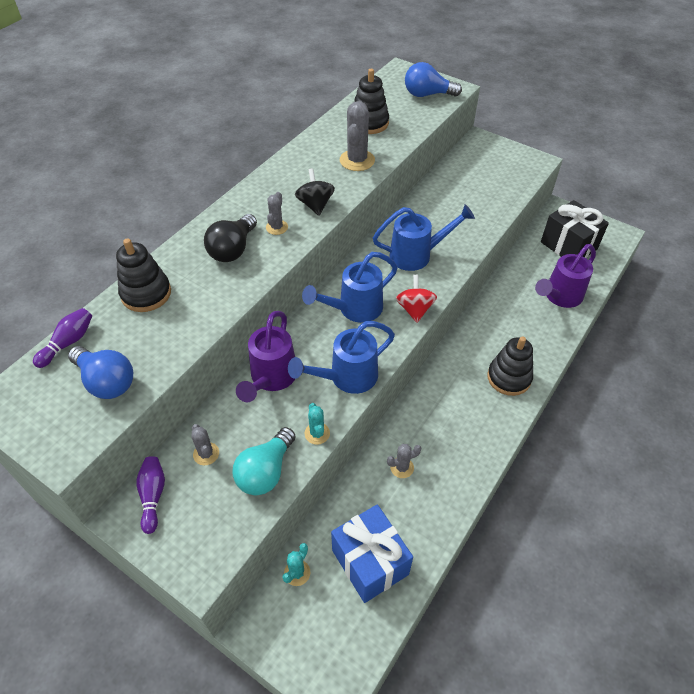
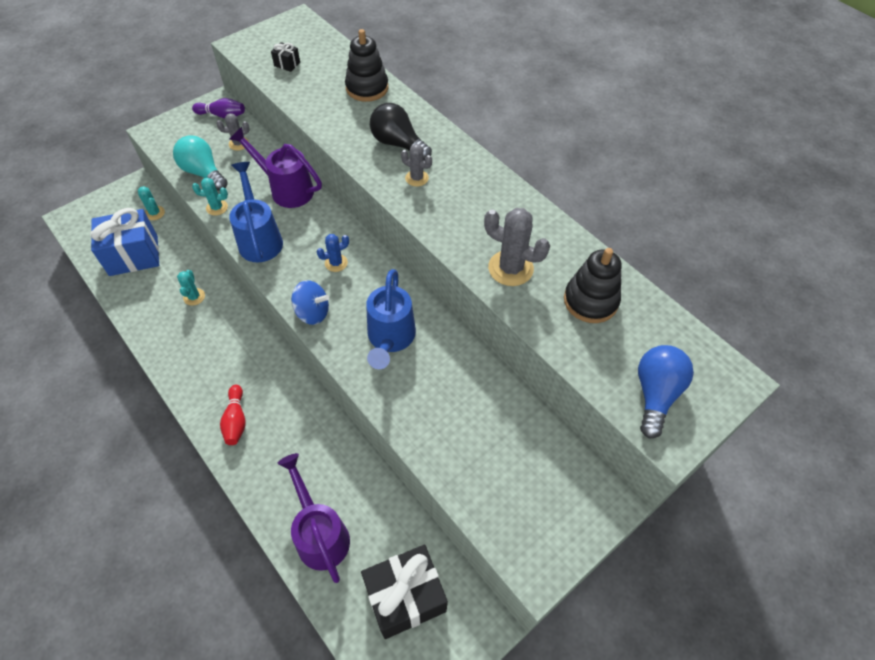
camera: 105 degrees right, 5 degrees up
(68, 343) = (335, 48): purple bowling pin -> none
(106, 381) = (287, 64): blue light bulb -> black gift
(315, 205) = (441, 214): black spinning top -> none
(354, 309) = (336, 263): blue watering can -> blue cactus
(402, 467) = (194, 297): grey cactus -> turquoise cactus
(415, 309) = (312, 312): red spinning top -> blue spinning top
(509, 377) = (236, 420): black stacking toy -> red bowling pin

